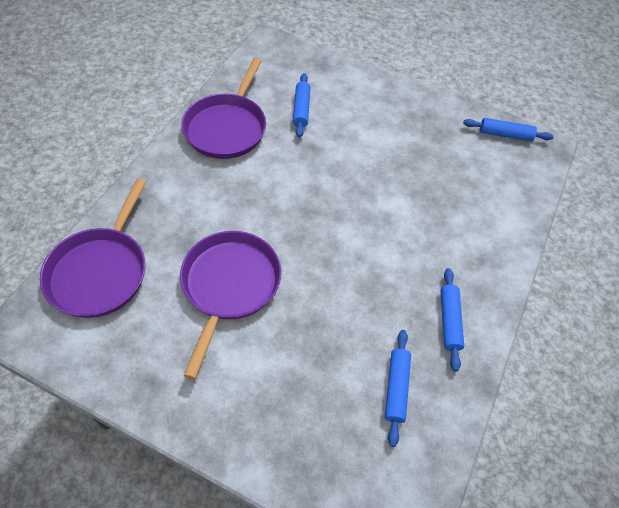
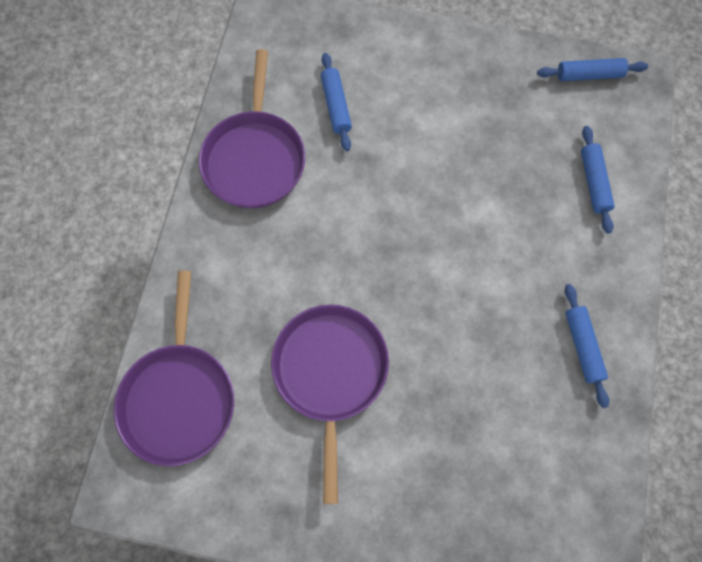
camera: 10 degrees left, 15 degrees up
(396, 388) = (546, 443): blue rolling pin -> blue rolling pin (593, 182)

